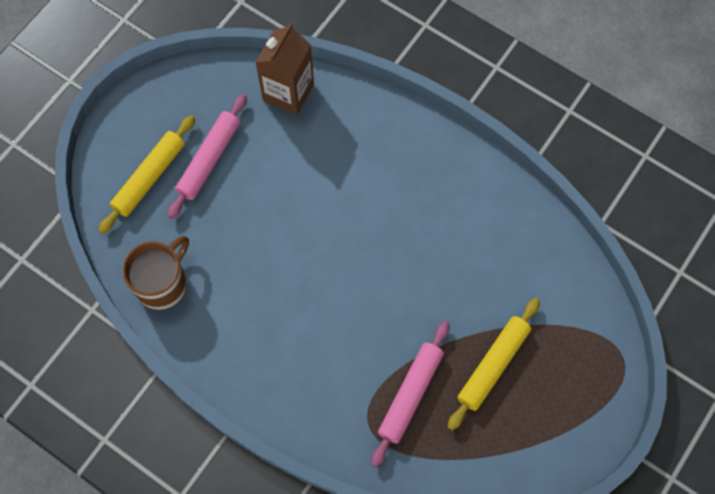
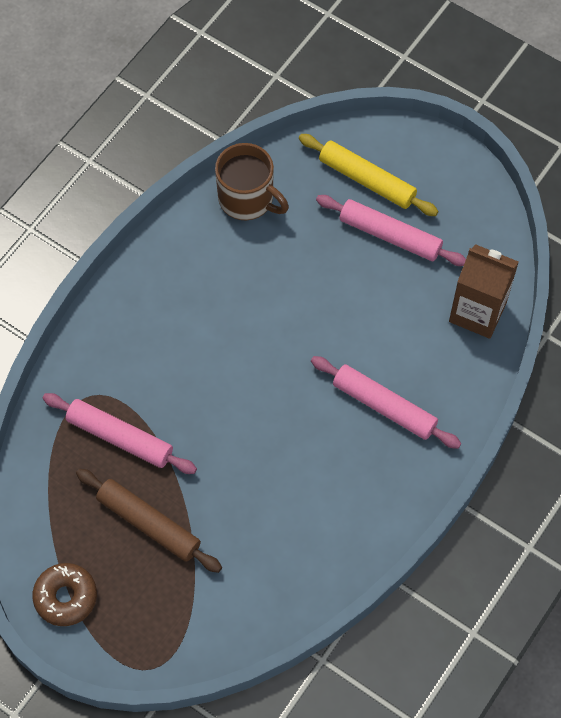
camera: 90 degrees right, 5 degrees down
(377, 169) = (384, 406): none -> pink rolling pin
(493, 365) = (149, 524): yellow rolling pin -> brown rolling pin
(565, 436) = (66, 597): none -> brown donut

